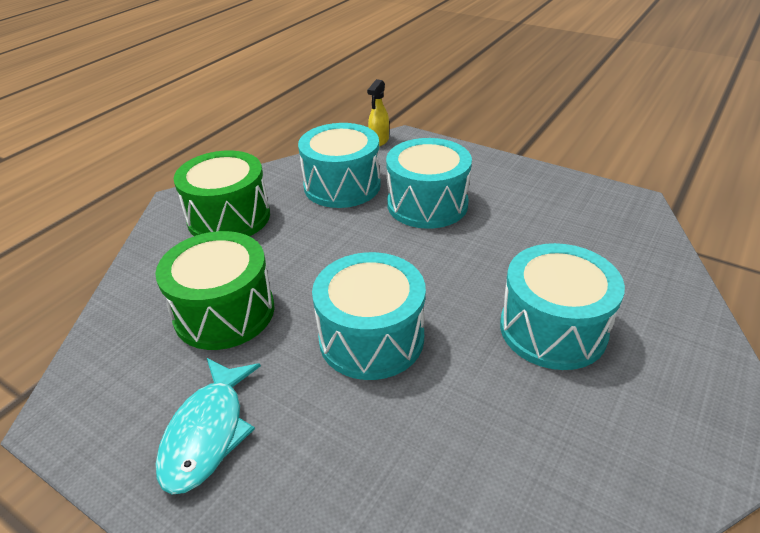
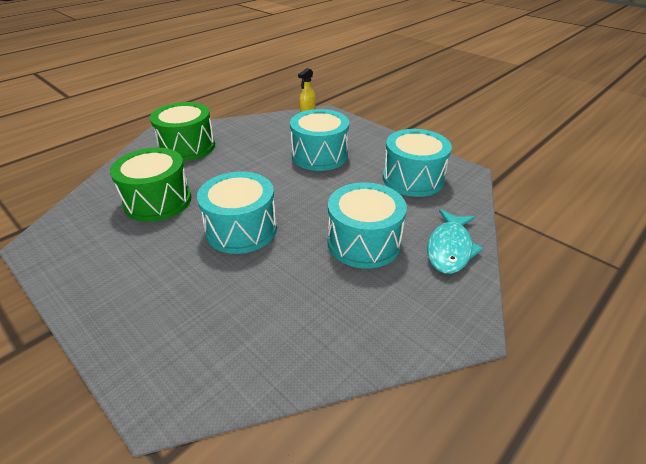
camera: 10 degrees right, 0 degrees up
(207, 433) = (115, 266): turquoise fish -> turquoise fish (450, 248)
(342, 186) = (269, 137): turquoise drum -> turquoise drum (413, 179)

